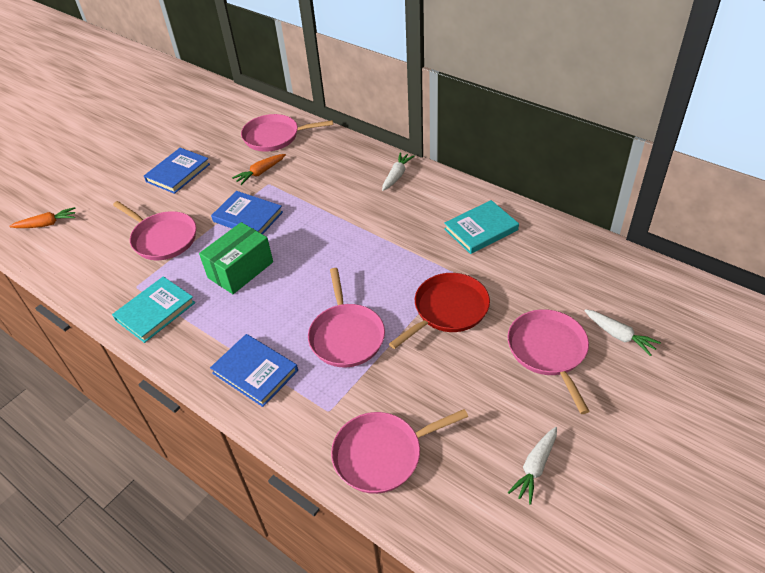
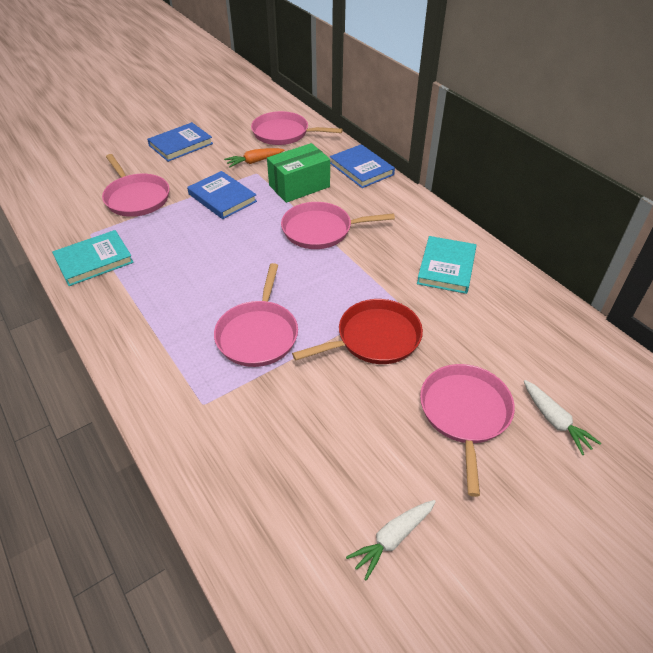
camera: 15 degrees right, 0 degrees up
(47, 224) = (47, 161): orange carrot -> none
(240, 270) = (190, 244): green box -> green box (299, 186)
(255, 372) = (153, 343): blue book -> blue book (361, 169)
(382, 454) = (234, 467): pink pan -> pink pan (321, 230)
(397, 176) = (383, 195): white carrot -> none
(481, 229) = (446, 267): turquoise book -> turquoise book turned 60 degrees counterclockwise

